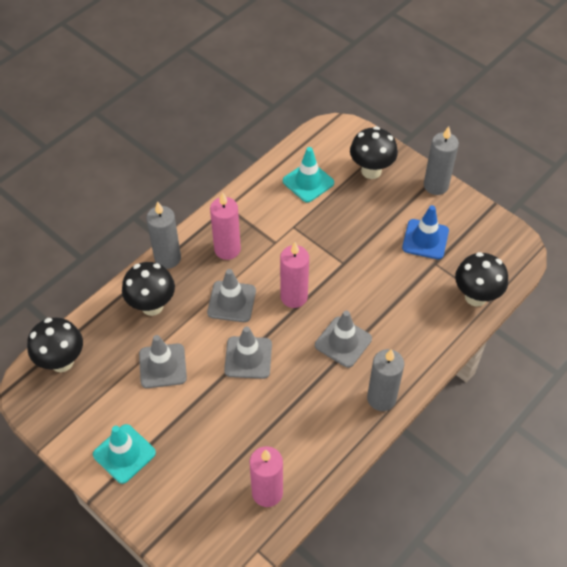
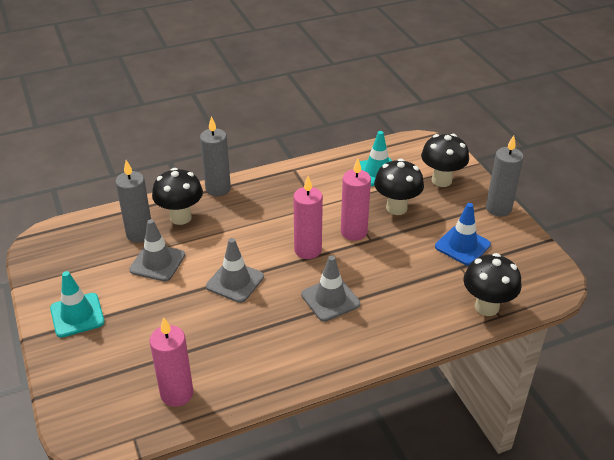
camera: 25 degrees right, 15 degrees down
(62, 362) = (79, 232): black mushroom -> black mushroom (396, 208)
(227, 249) = (273, 198): pink candle -> pink candle (354, 232)
(231, 301) = (250, 236): grey traffic cone -> none
(381, 398) = (337, 357): grey candle -> grey candle (139, 234)

